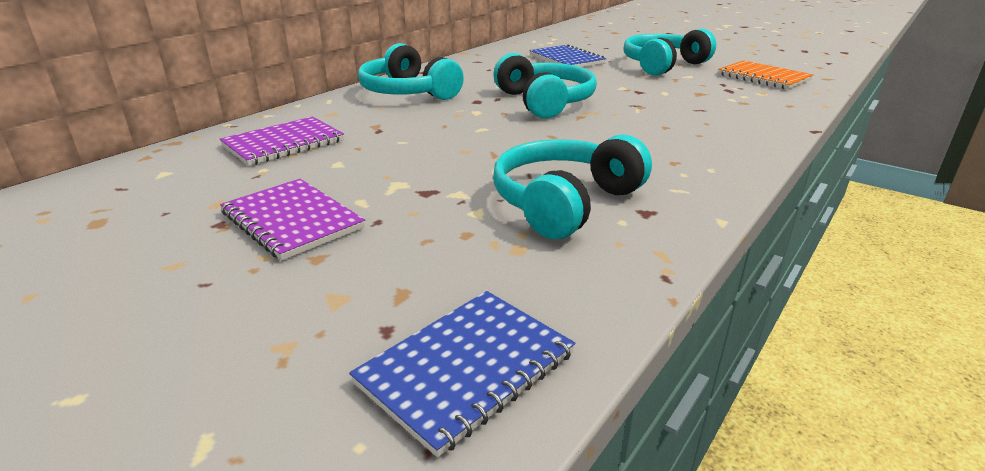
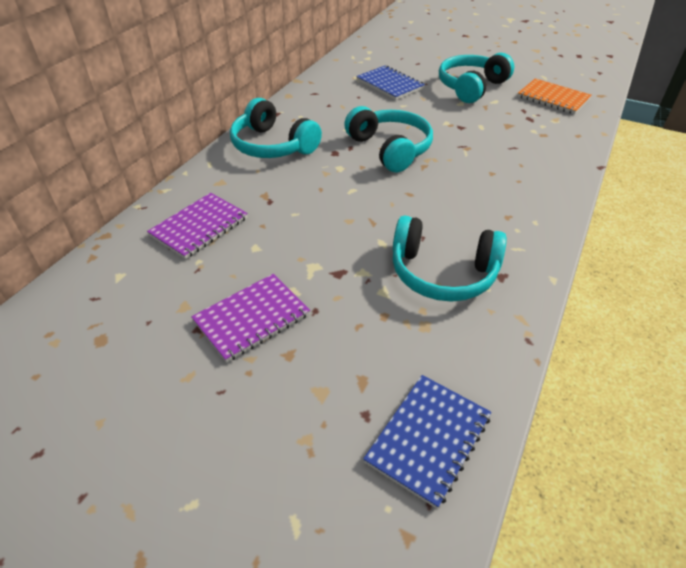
camera: 10 degrees left, 15 degrees up
(292, 220) = (252, 318): purple notebook -> purple notebook turned 75 degrees counterclockwise
(565, 202) = (442, 273): turquoise headphones -> turquoise headphones turned 105 degrees counterclockwise

